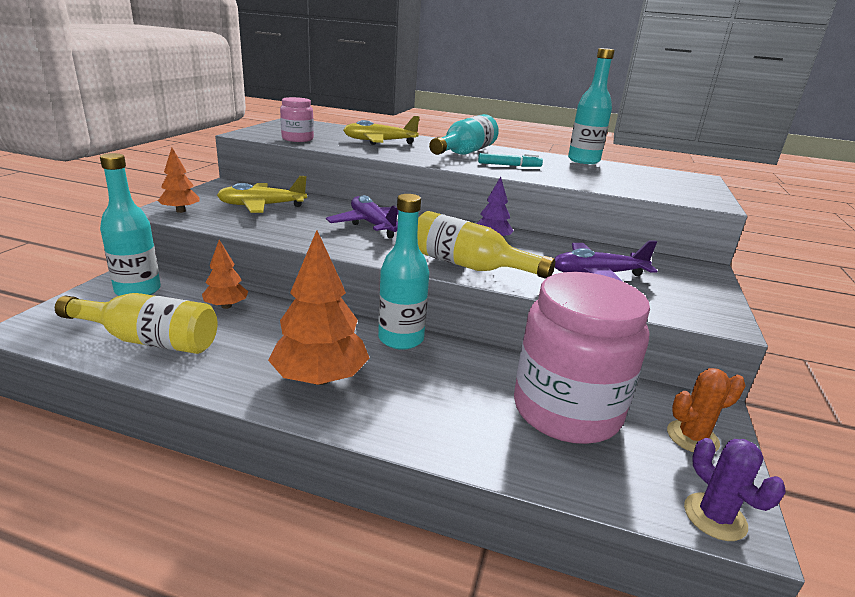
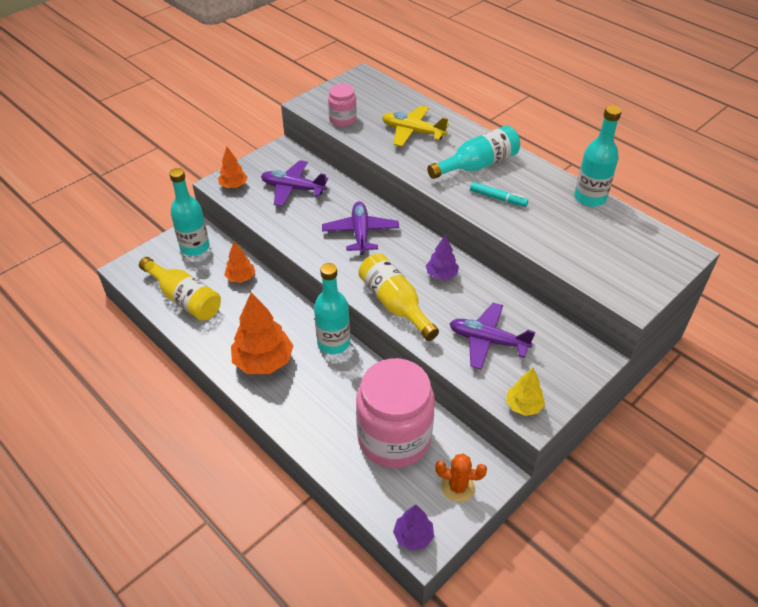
camera: 30 degrees right, 20 degrees up
(262, 206) = (293, 189): yellow plane -> purple plane
(700, 314) = (523, 406): none -> yellow tree
(714, 517) = (413, 536): purple cactus -> purple tree

